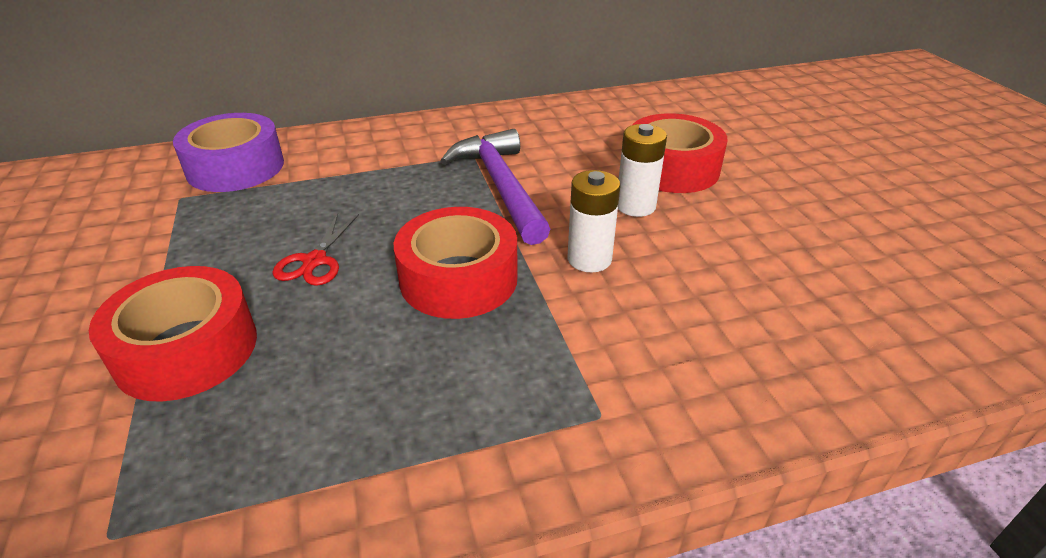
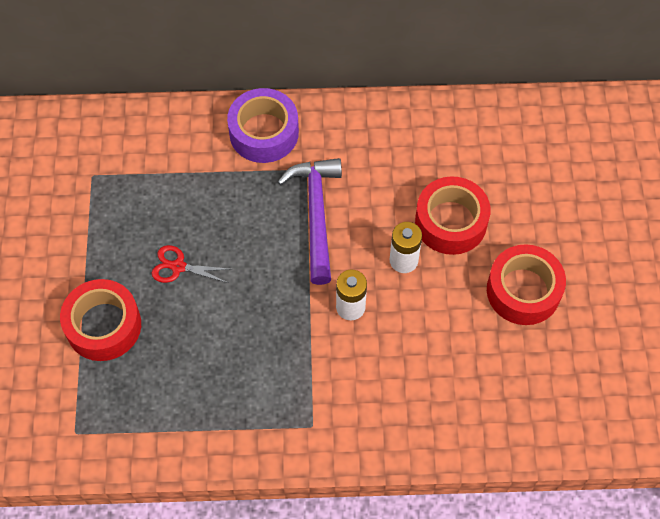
camera: 15 degrees right, 25 degrees up
(235, 167) = (130, 145): purple tape -> purple tape (264, 133)
(315, 261) = (178, 267): red scissors -> red scissors turned 75 degrees clockwise
(458, 278) = (263, 305): red tape -> red tape (523, 290)

